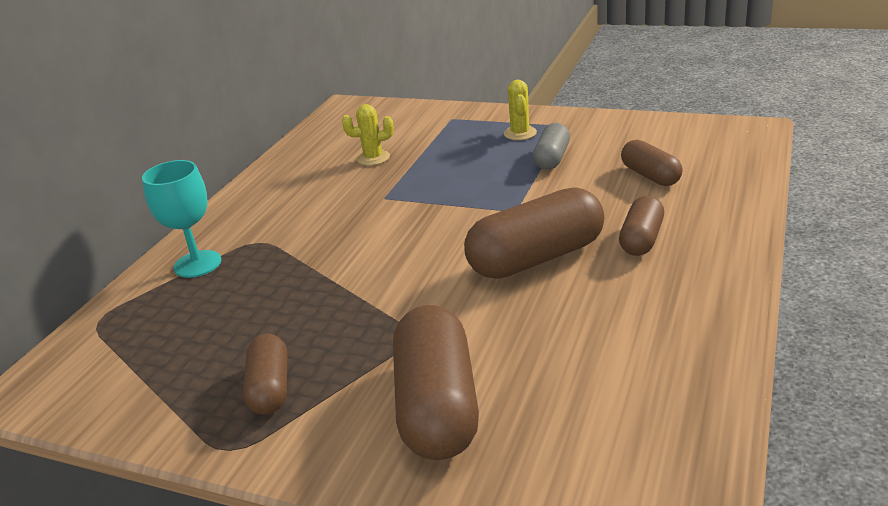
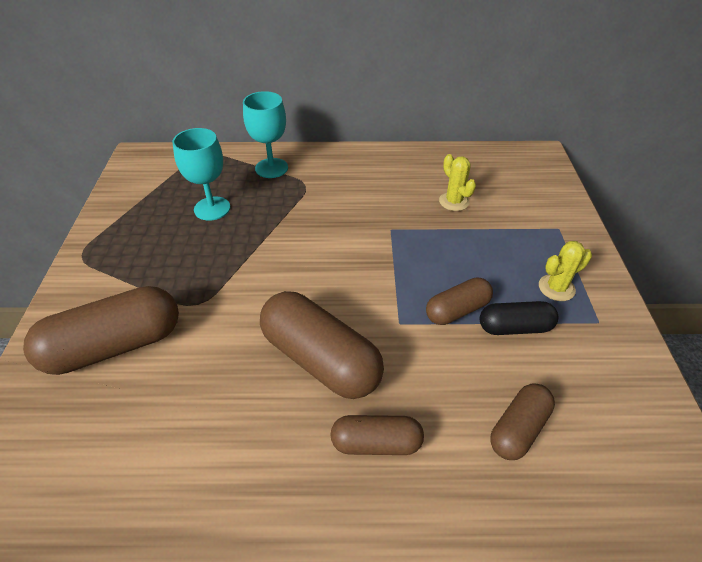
camera: 65 degrees right, 15 degrees up
(236, 317) = (212, 208): none -> turquoise goblet
(270, 388) = (137, 252): brown capsule -> brown capsule (457, 310)
(552, 158) = (515, 327): grey capsule -> black capsule

